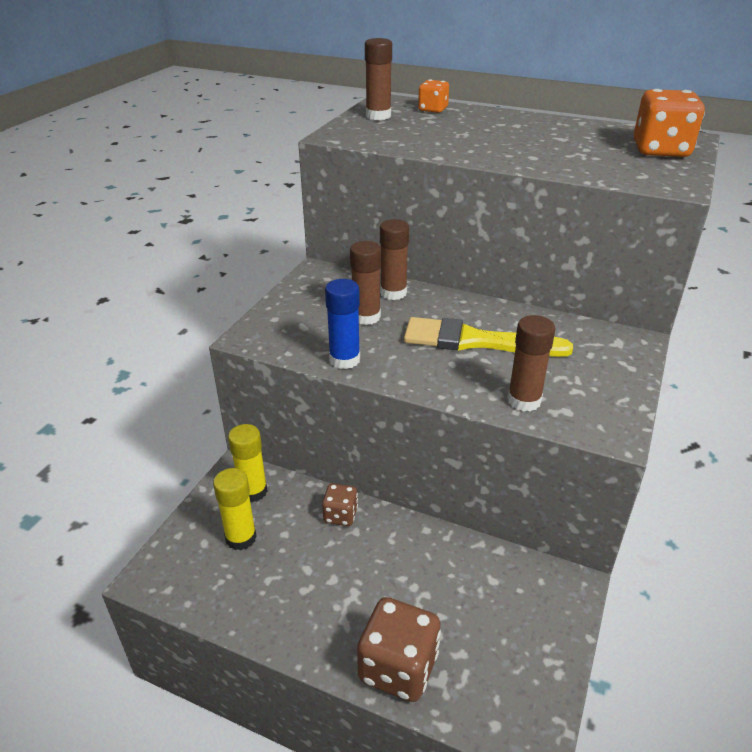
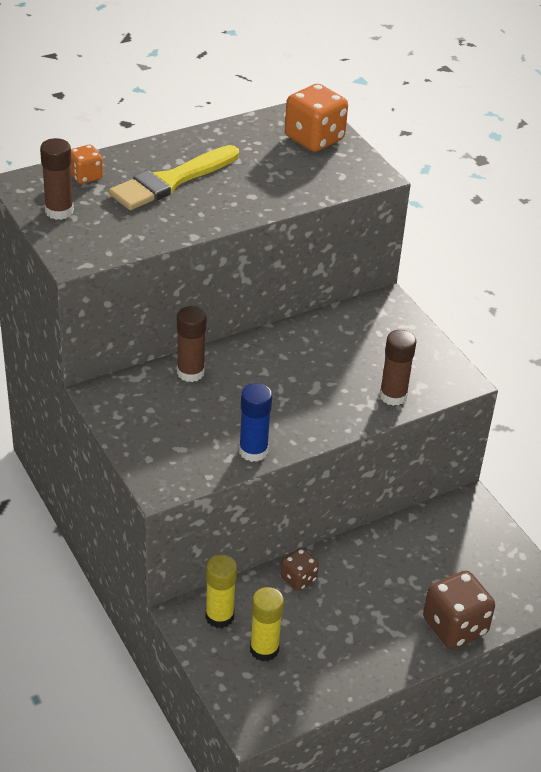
camera: 55 degrees left, 5 degrees up
(366, 317) = (208, 407): brown glue stick -> none
(476, 341) = (305, 373): yellow brush -> yellow brush (171, 181)

